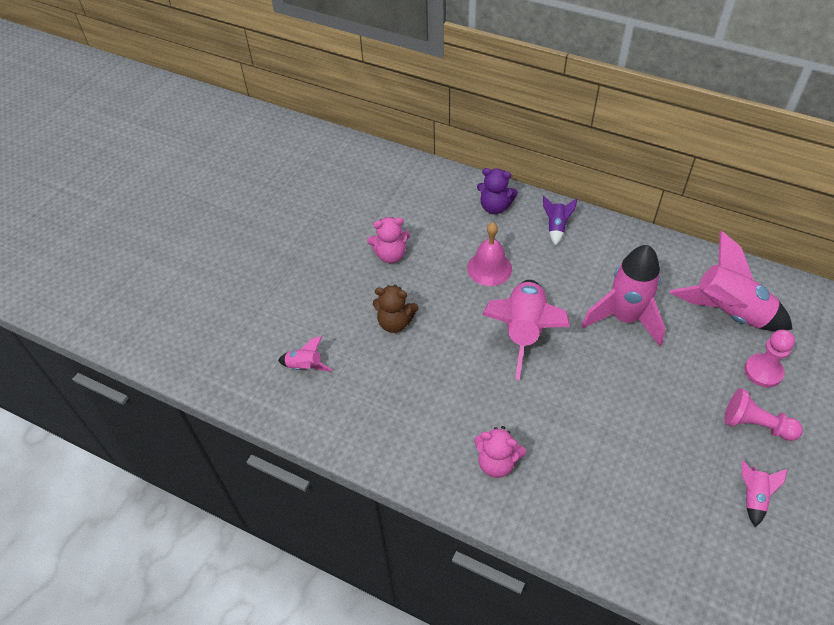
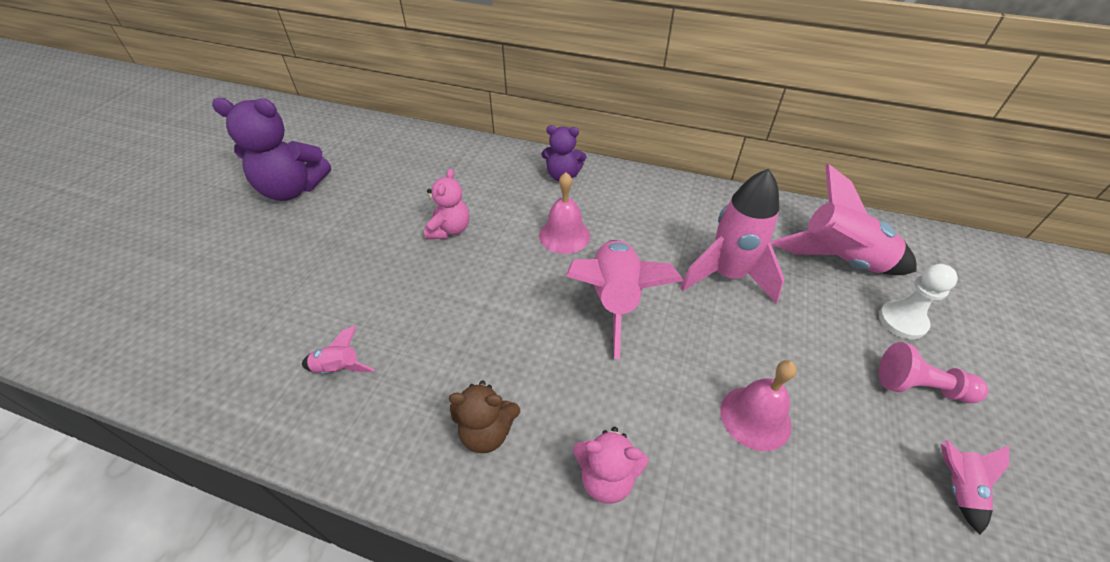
camera: 10 degrees left, 5 degrees down
(254, 203) = (292, 189): none -> purple teddy bear
(390, 255) = (449, 230): pink teddy bear -> pink teddy bear turned 60 degrees counterclockwise
(395, 322) = (457, 303): brown teddy bear -> brown teddy bear (486, 432)
(556, 227) = (631, 190): purple rocket -> none
(616, 434) = (755, 417): none -> pink bell
(763, 371) = (902, 321): pink pawn -> white pawn

